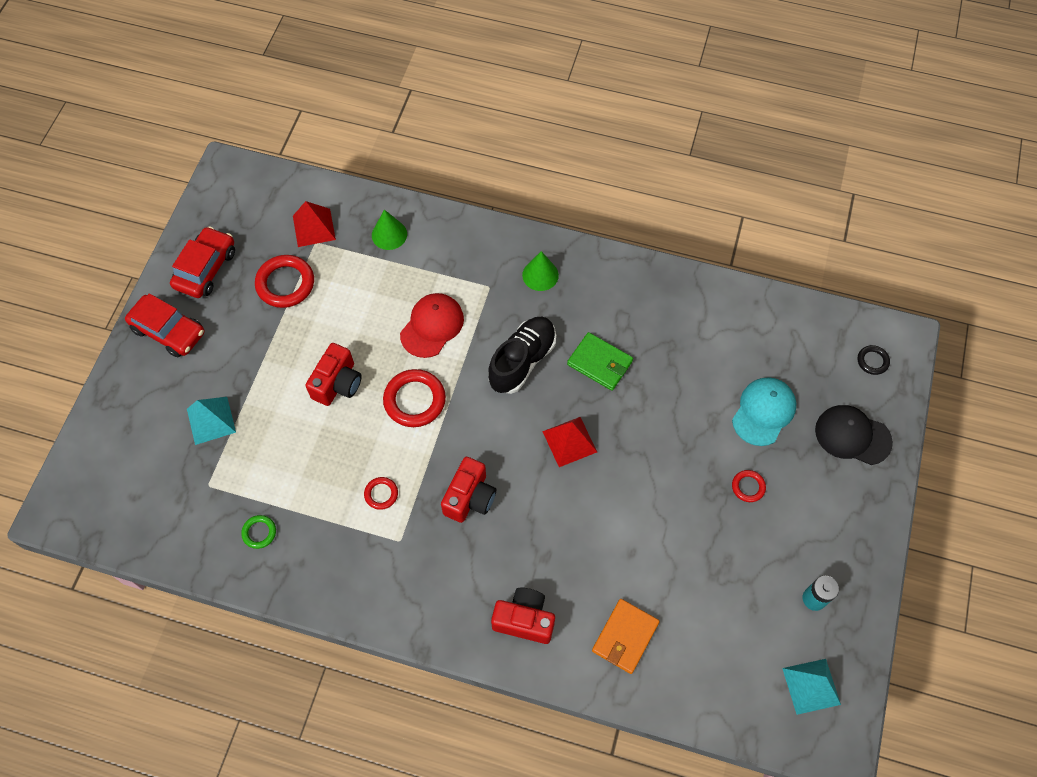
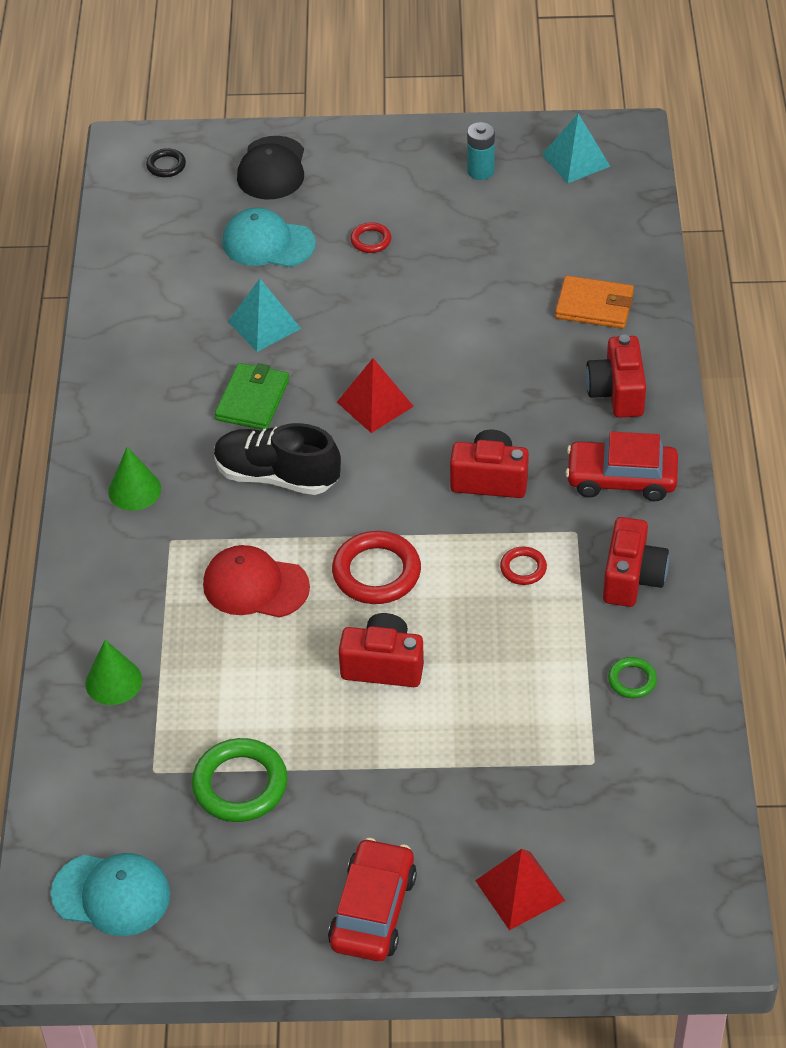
camera: 105 degrees left, 15 degrees down
(206, 268) = (245, 903): red car -> red car (621, 479)
(211, 420) = (497, 796): turquoise pyramid -> turquoise pyramid (264, 324)
(243, 206) = (111, 894): none -> turquoise cap
(285, 284) = (240, 784): red ring -> green ring
(314, 227) = (126, 782): red pyramid -> red pyramid (520, 890)
(343, 564) = (632, 578): none -> red camera

